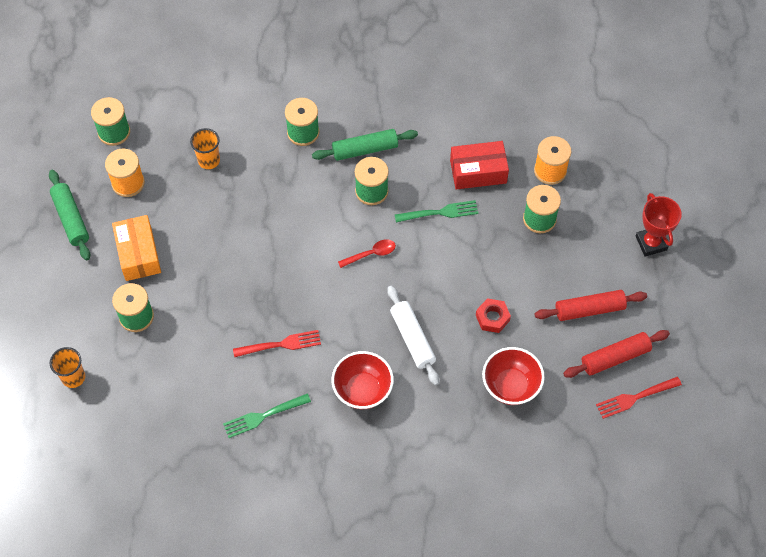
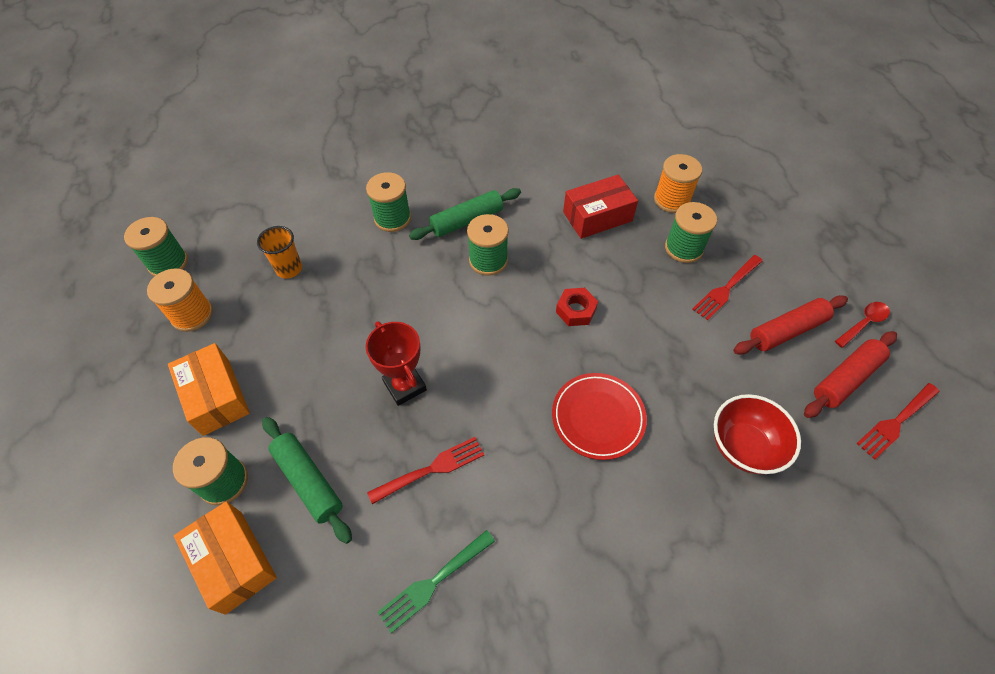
camera: 15 degrees left, 5 degrees down
(71, 219) = (120, 373): green rolling pin -> green rolling pin (308, 481)
(73, 377) = (137, 599): orange cup -> none
(136, 370) = (233, 561): none -> orange box
(362, 390) = (559, 504): red bowl -> none
(371, 254) = (511, 328): red spoon -> red spoon (863, 323)
(412, 338) = (598, 417): white rolling pin -> red plate
(440, 212) = (573, 266): green fork -> none
(492, 318) = (682, 367): red nut -> red nut (576, 310)
(558, 263) = (726, 288): none -> red fork
(651, 243) = (812, 246): red trophy -> red trophy (404, 386)

